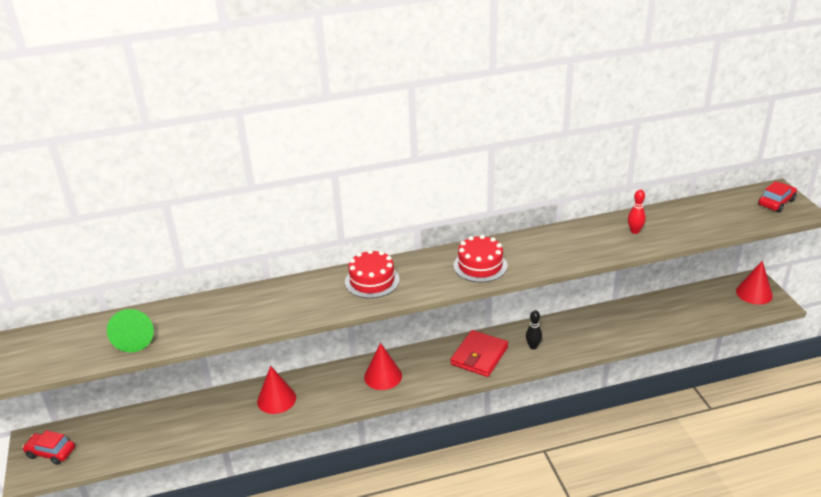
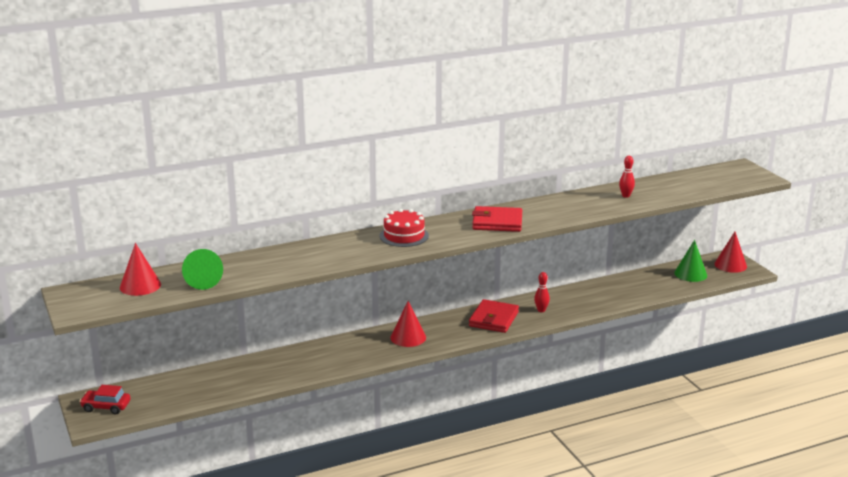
camera: 10 degrees left, 10 degrees down
(276, 399) = (312, 358): red cone -> red cone (140, 286)
(480, 265) = (497, 222): red cake -> red wallet
(533, 346) = (541, 310): black bowling pin -> red bowling pin
(707, 303) = (690, 274): none -> green cone
(776, 202) = (742, 173): red car -> none

